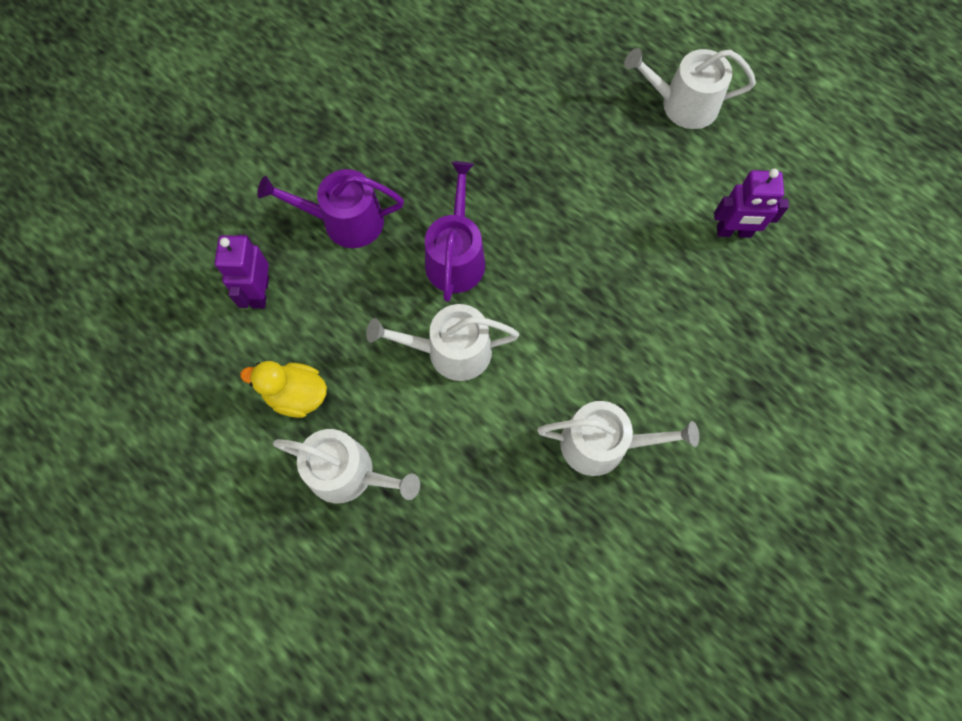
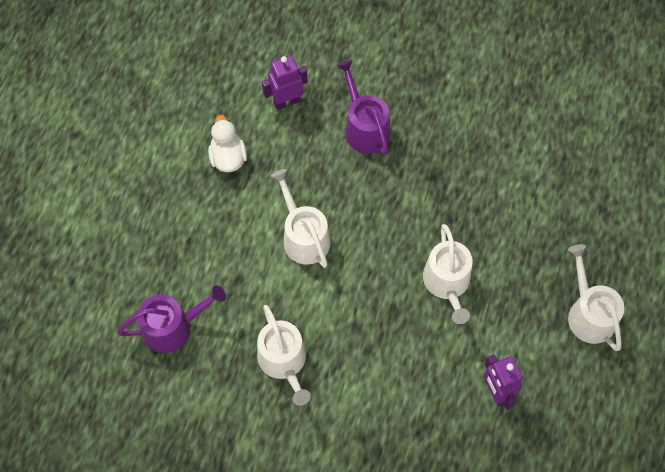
camera: 65 degrees right, 5 degrees down
(296, 395) = (228, 157): yellow duck -> white duck
(349, 473) = (191, 212): white watering can -> white watering can (447, 283)
(456, 256) = (375, 209): purple watering can -> purple watering can (173, 327)

